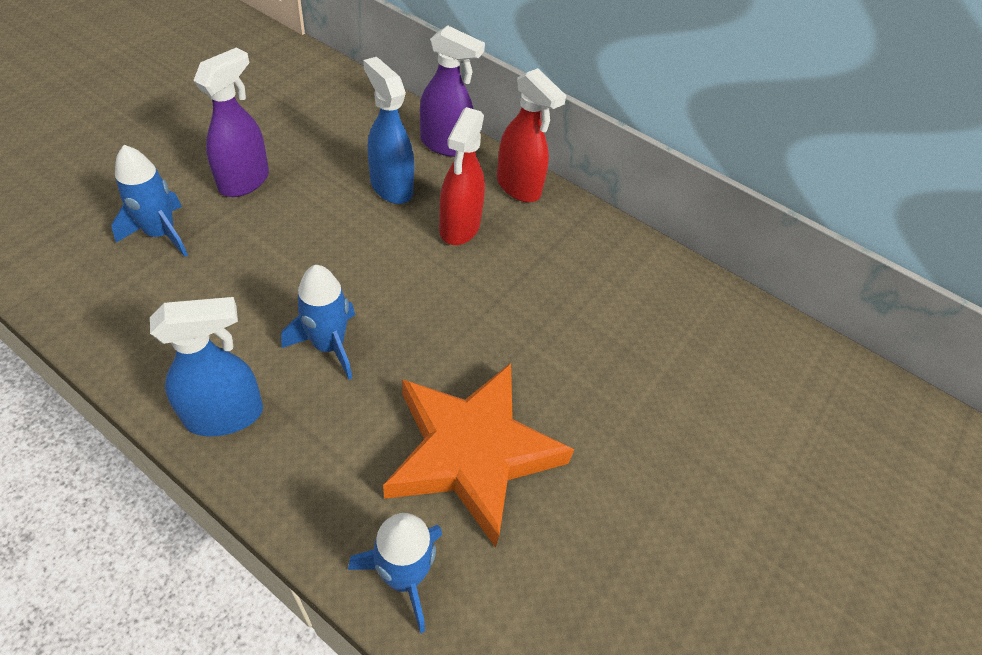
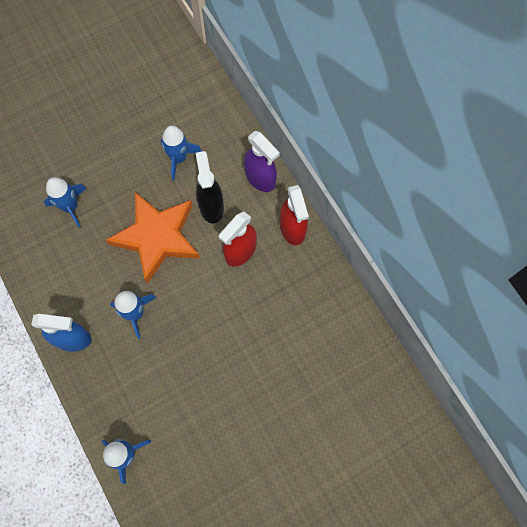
camera: 30 degrees right, 20 degrees up
(244, 181) = (126, 177): purple spray bottle -> none
(318, 146) = (179, 158): none -> blue rocket
(391, 187) = (211, 206): blue spray bottle -> black spray bottle
(472, 453) = (184, 404): orange star -> orange star (157, 237)

